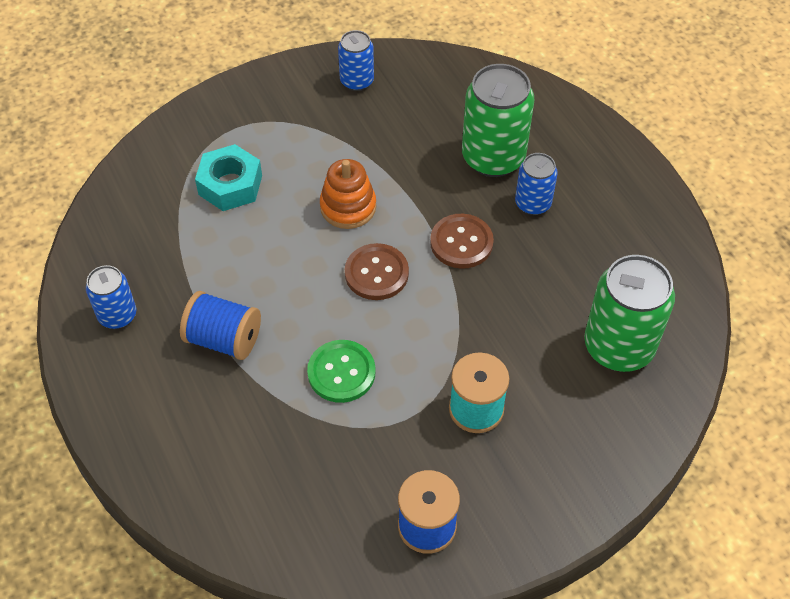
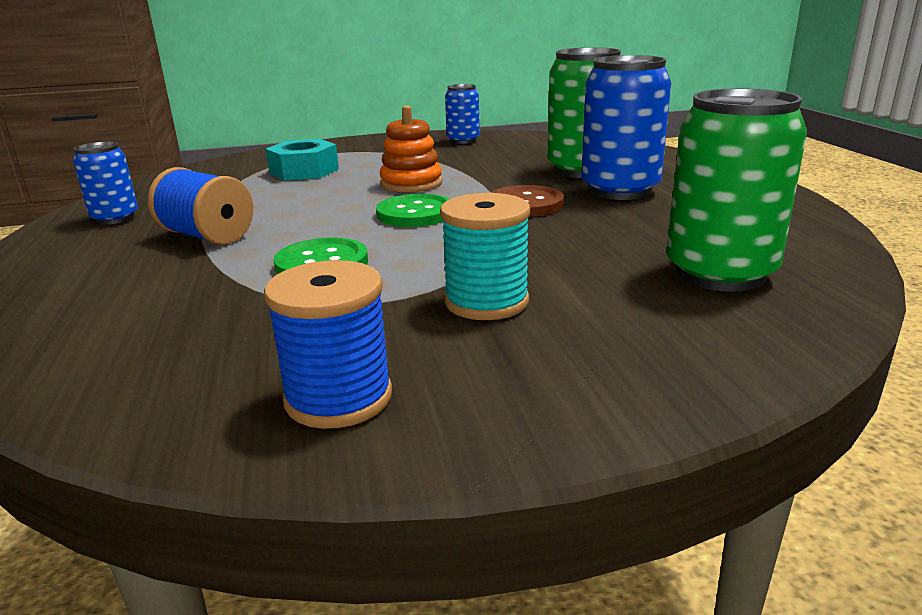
camera: 15 degrees right, 30 degrees down
(376, 273) = (415, 213): brown button -> green button
(533, 203) = (620, 190): blue can -> blue can, size x1.79

